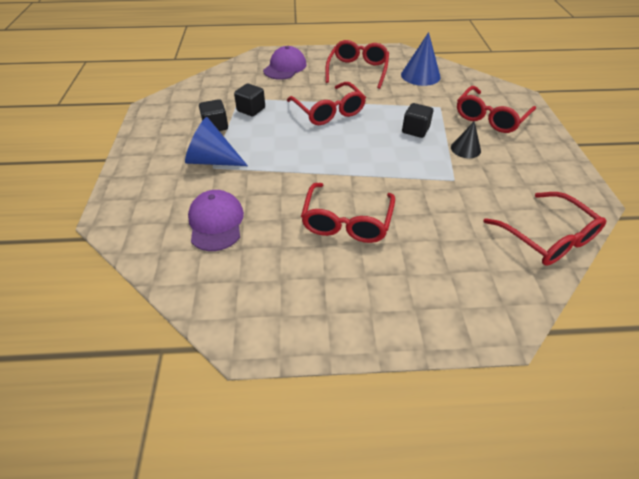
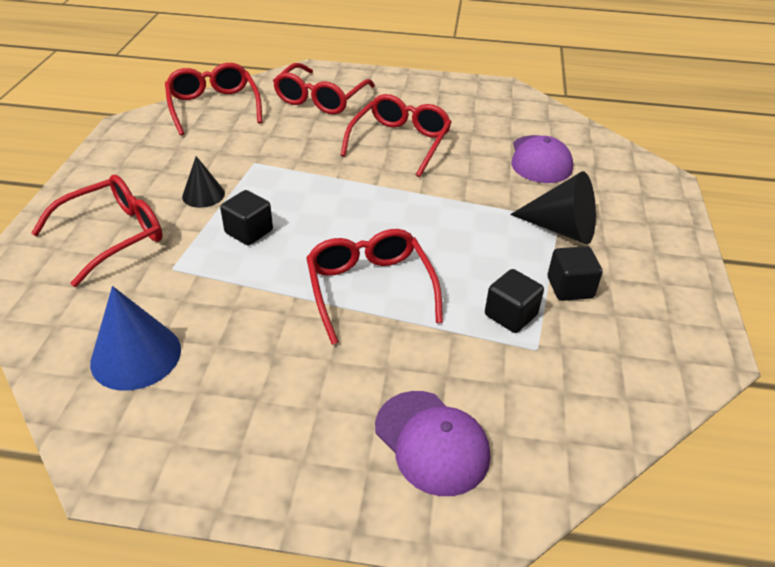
camera: 170 degrees left, 5 degrees down
(212, 160) = (561, 229): blue cone -> black cone
(285, 67) = (432, 442): purple cap -> purple cap turned 75 degrees counterclockwise
(357, 70) = (261, 398): red glasses -> red glasses (320, 99)

